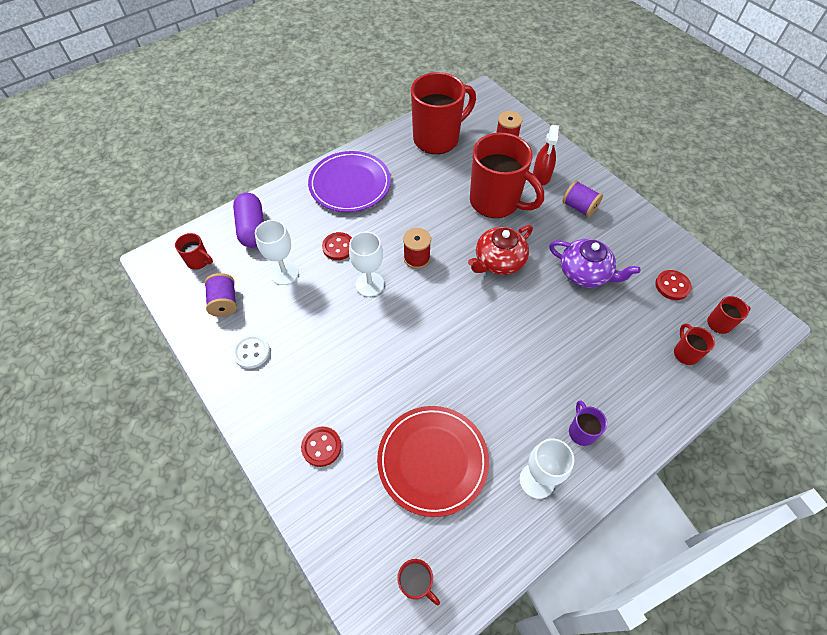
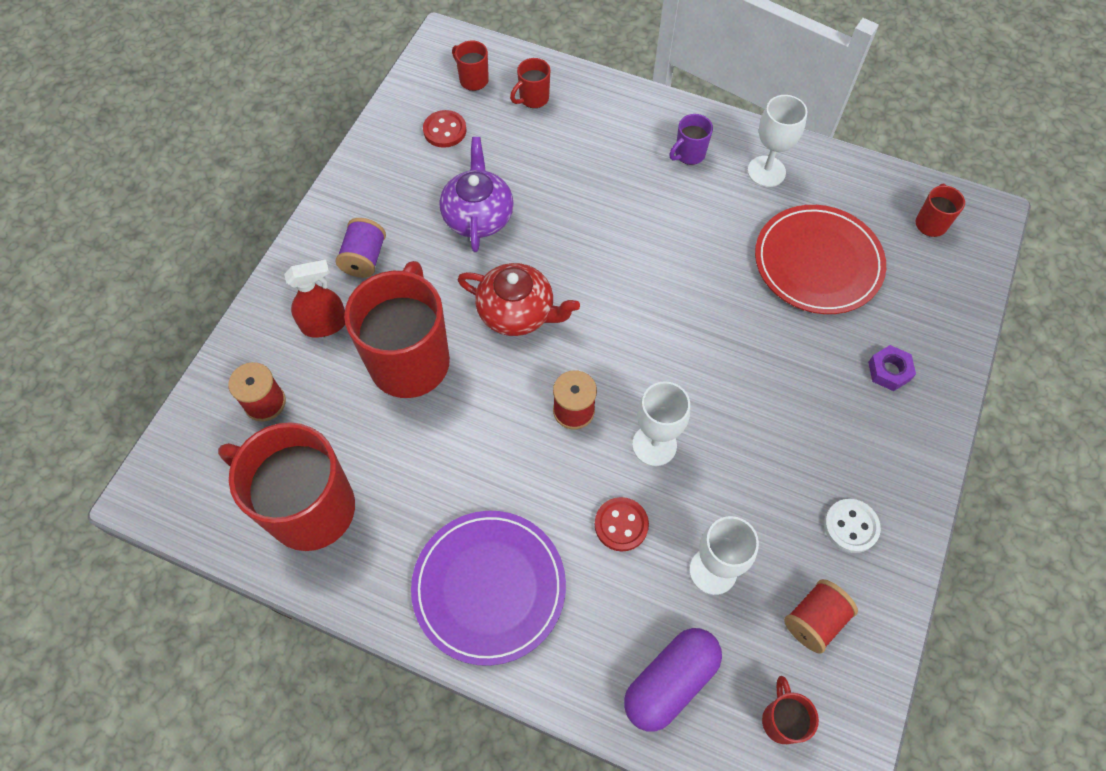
camera: 120 degrees left, 5 degrees up
(224, 302) = (814, 620): purple spool -> red spool
(321, 447) = (889, 371): red button -> purple nut

